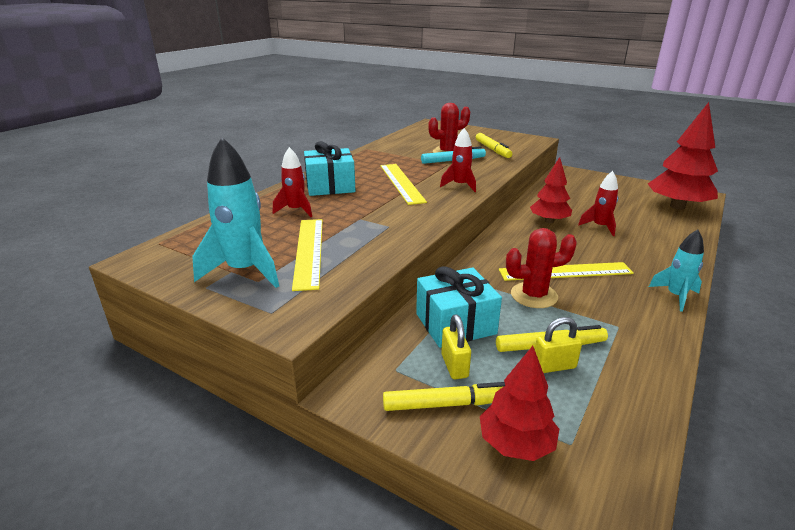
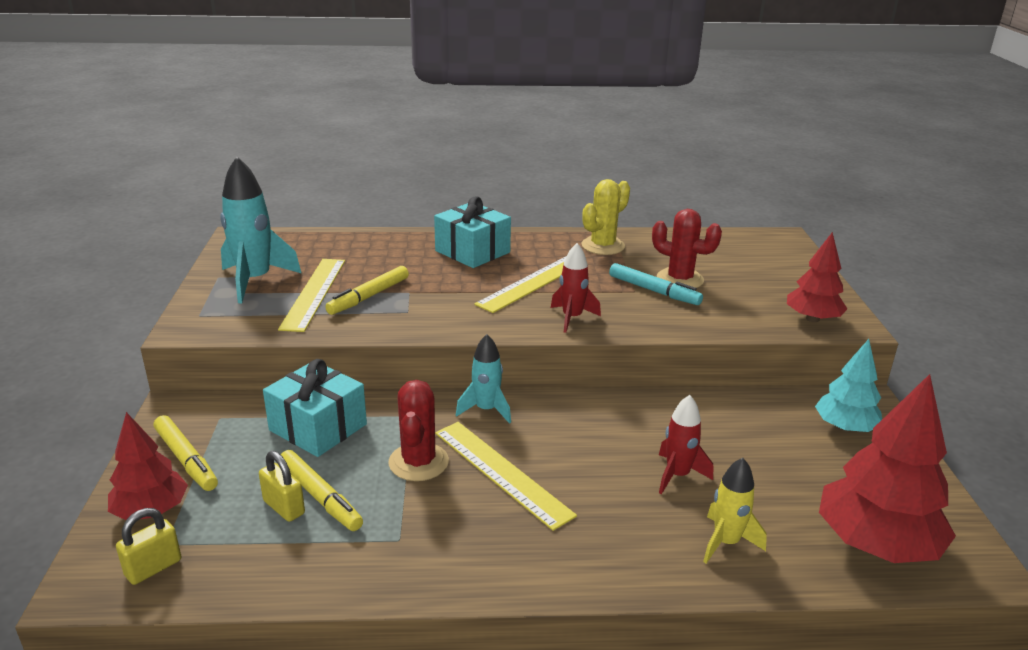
camera: 55 degrees right, 0 degrees up
(296, 210) = (393, 257): red rocket -> none
(309, 251) = (314, 293): yellow ruler -> yellow ruler turned 45 degrees counterclockwise
(380, 155) = (603, 246): none -> yellow cactus
(454, 366) = (245, 447): yellow padlock -> yellow padlock (153, 568)
(492, 150) = (742, 305): yellow marker -> yellow marker (369, 296)
(534, 295) = (418, 462): red cactus -> red cactus turned 45 degrees clockwise
(549, 221) = (641, 428): red tree -> red tree (812, 319)
(584, 182) = (845, 427): none -> turquoise tree
(663, 234) = (726, 542): none -> yellow rocket
(675, 296) = (522, 579): turquoise rocket -> turquoise rocket (486, 410)

